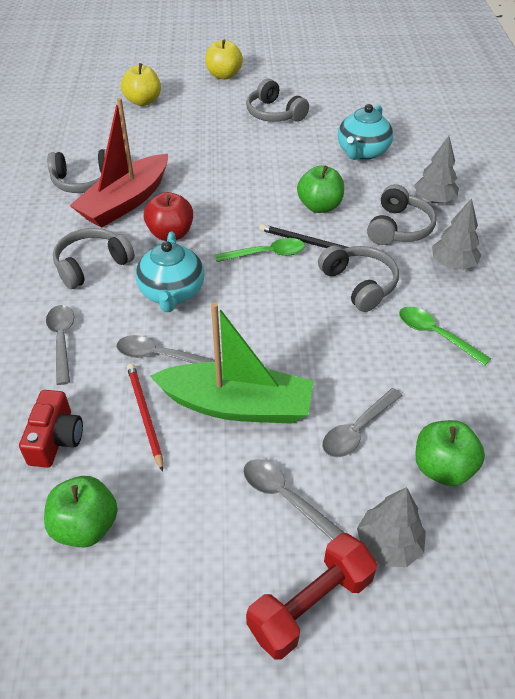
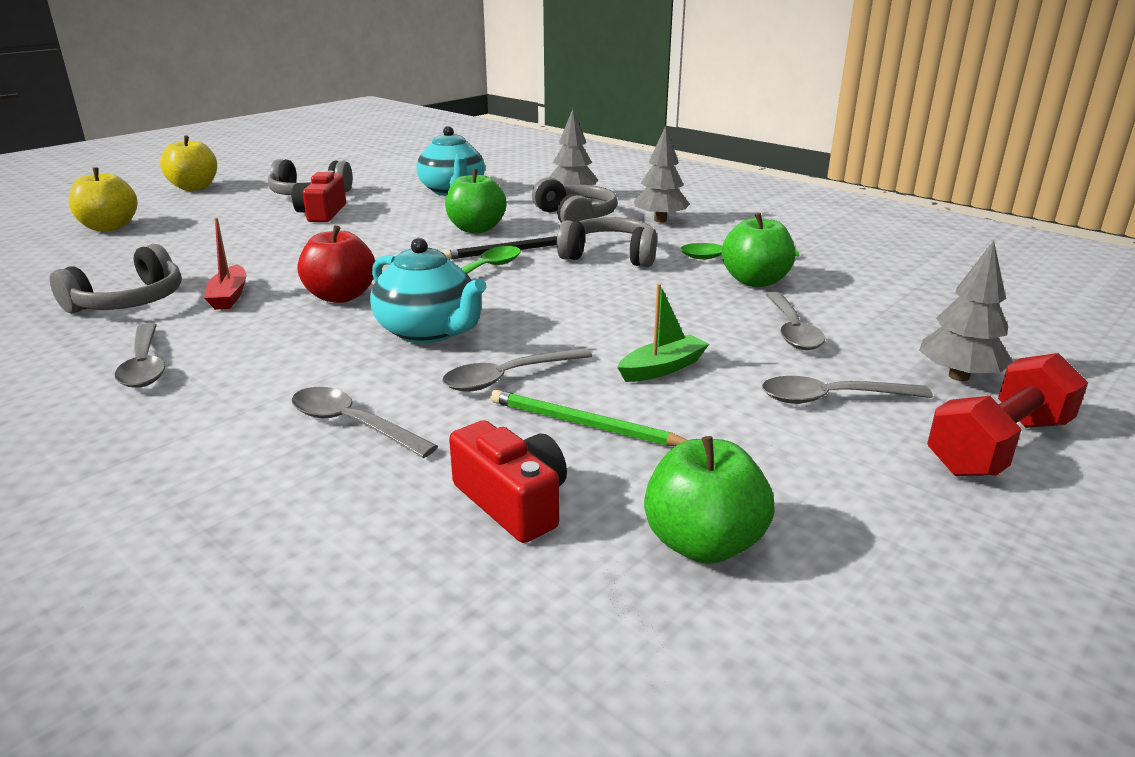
camera: 45 degrees left, 20 degrees down
(40, 239) = (145, 365): none -> grey spoon
(92, 265) = (275, 354): grey headphones -> none
(125, 202) = (229, 296): red boat -> red boat, size x0.46
(145, 415) = (583, 424): red pencil -> green pencil
(237, 405) = (662, 368): green boat -> green boat, size x0.46
(257, 140) = (322, 213): none -> red camera
(310, 605) = (998, 446): red dumbbell -> red dumbbell turned 45 degrees clockwise
(442, 468) = (892, 317): green apple -> green apple (755, 281)

